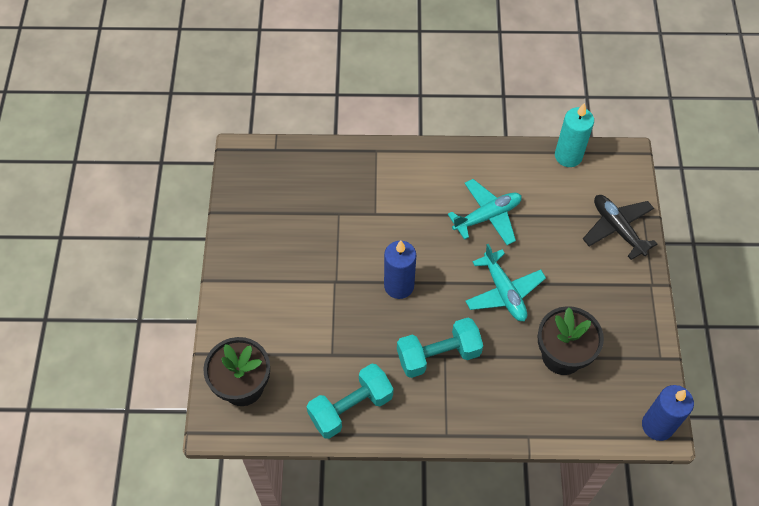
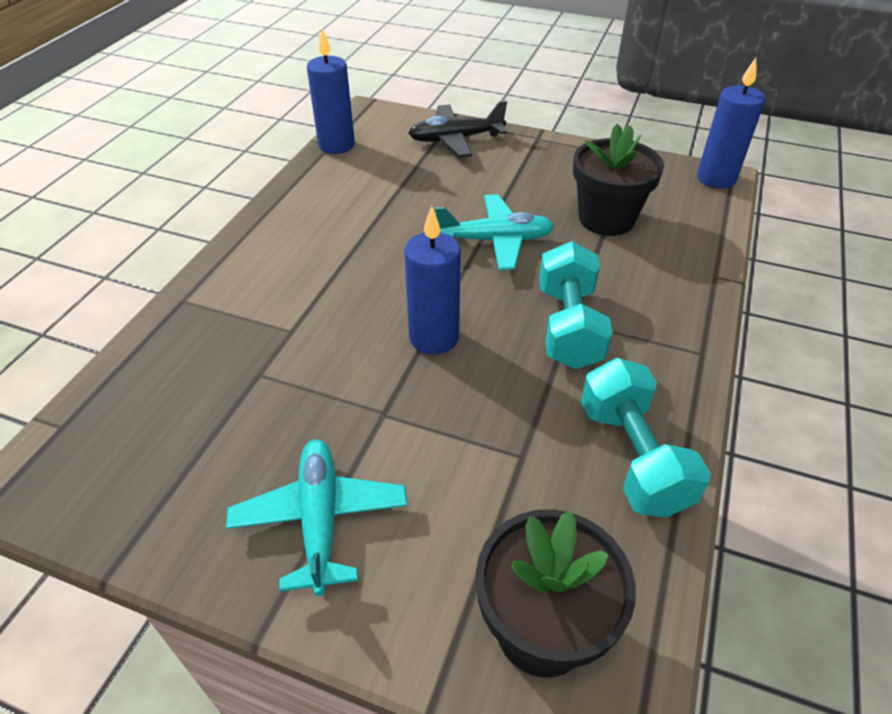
camera: 70 degrees left, 15 degrees down
(487, 216) = (374, 225): turquoise plane -> turquoise plane (320, 519)
(568, 156) = (336, 145): turquoise candle -> blue candle

